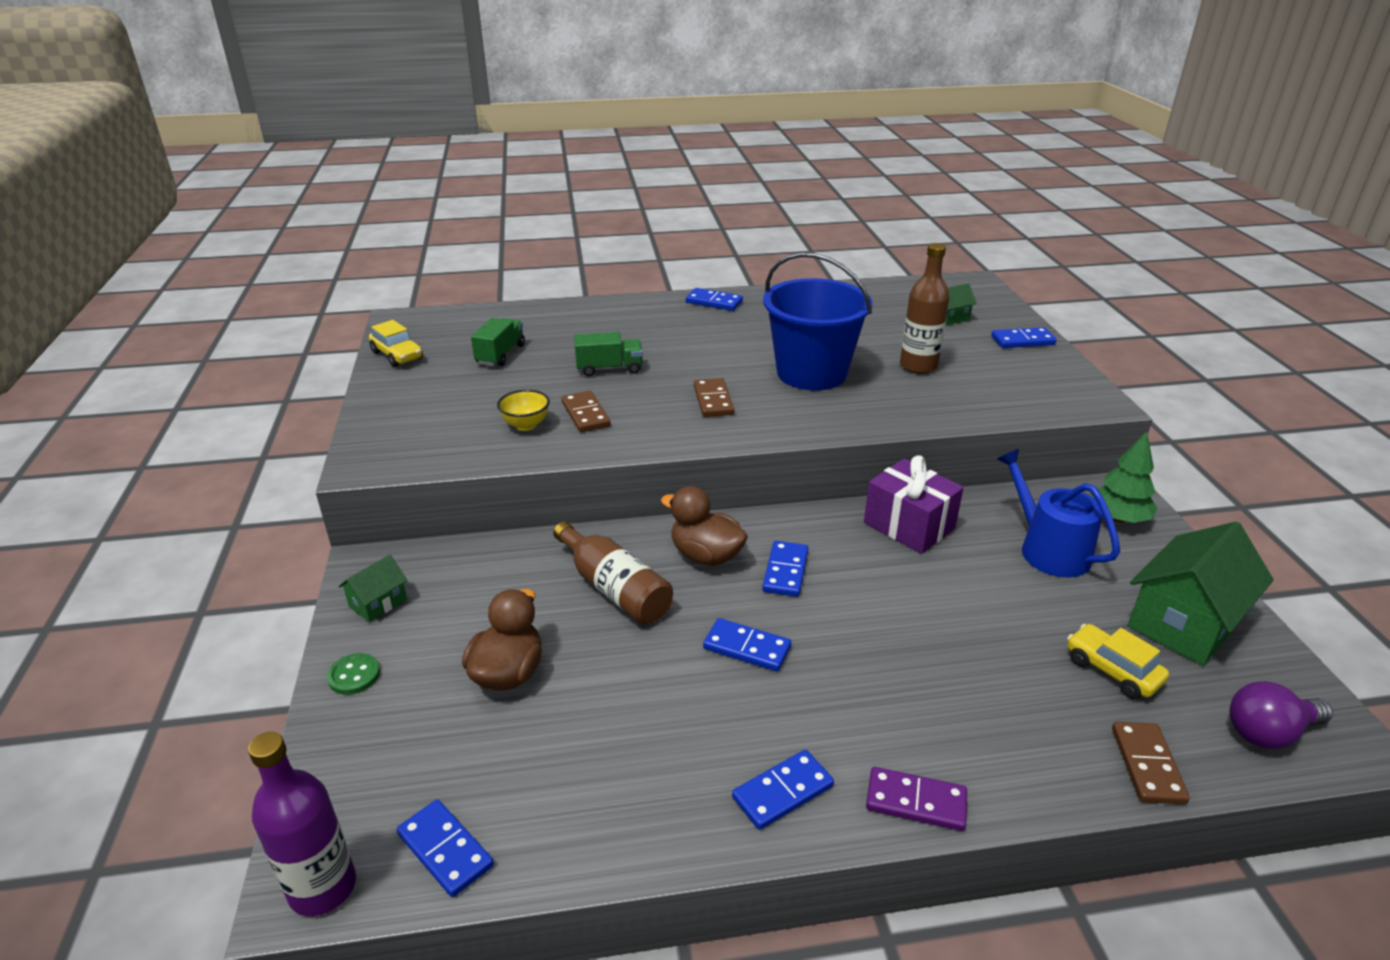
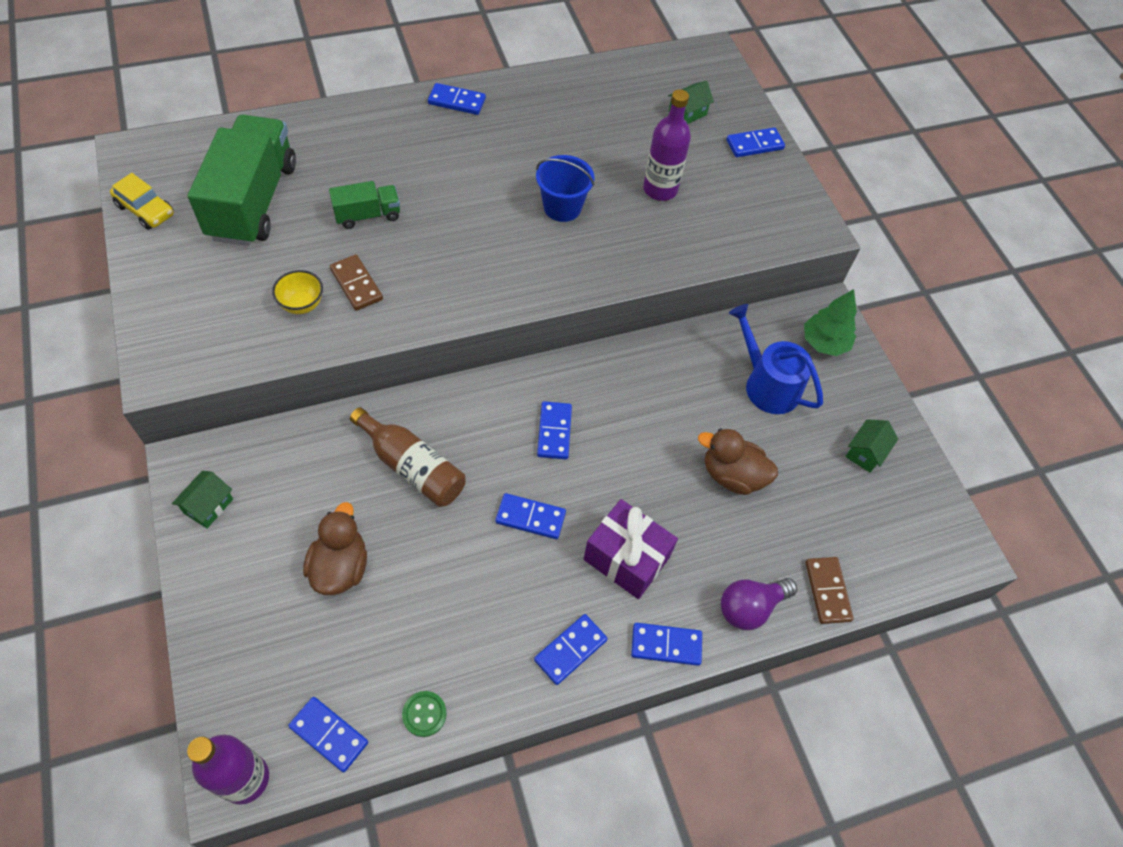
camera: 15 degrees left, 25 degrees up
(354, 675) = (210, 585): green button -> green button (424, 714)
(500, 354) = (253, 201): green truck -> green truck, size x2.07
(706, 556) = (485, 421): brown duck -> brown duck (732, 475)
(713, 400) = (474, 254): brown domino -> none
(811, 373) = (562, 207): blue bucket -> blue bucket, size x0.58
(909, 525) = (654, 368): purple gift -> purple gift (626, 558)
(916, 802) = (666, 645): purple domino -> blue domino
(918, 366) = (660, 189): brown bottle -> purple bottle
(1112, 670) = (809, 506): yellow car -> none
(1184, 623) = (865, 452): green house -> green house, size x0.48
(1268, 732) = (913, 551): purple light bulb -> purple light bulb (750, 607)

